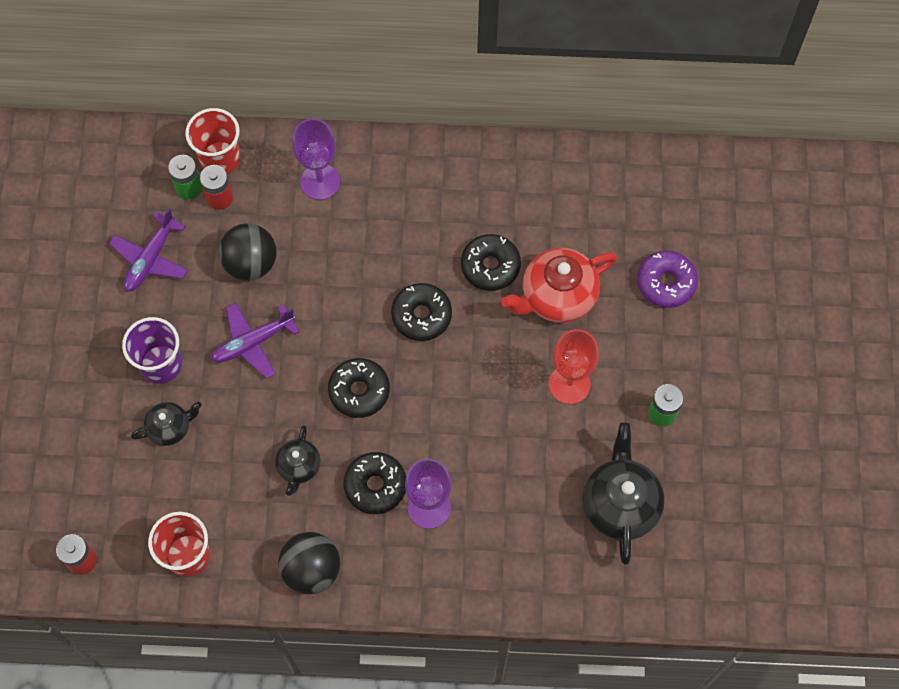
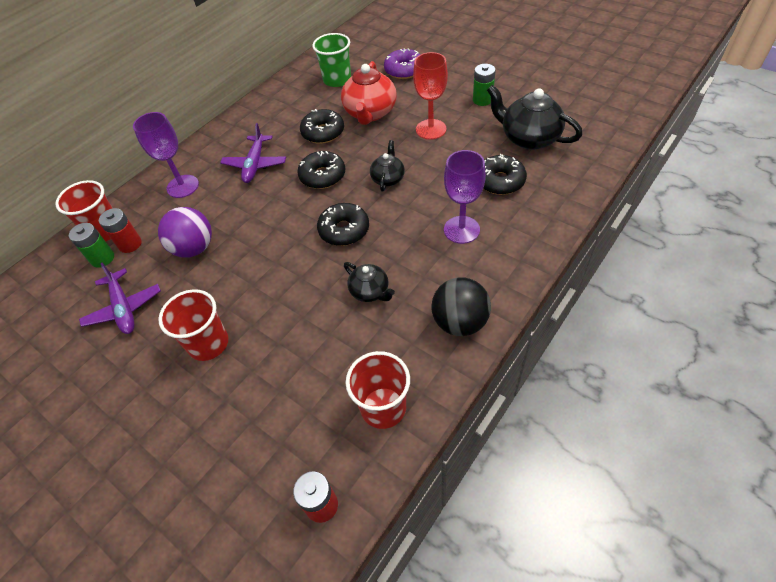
camera: 50 degrees left, 15 degrees down
(161, 364) = (208, 343): purple cup -> red cup
(170, 428) = (264, 364): black teapot -> black teapot (388, 179)
(251, 263) = (194, 248): black ball -> purple ball
(253, 342) = (251, 274): purple plane -> purple plane (255, 164)
(375, 486) = (422, 252): black donut -> black donut (500, 181)
(596, 214) = (337, 80): none -> green cup

